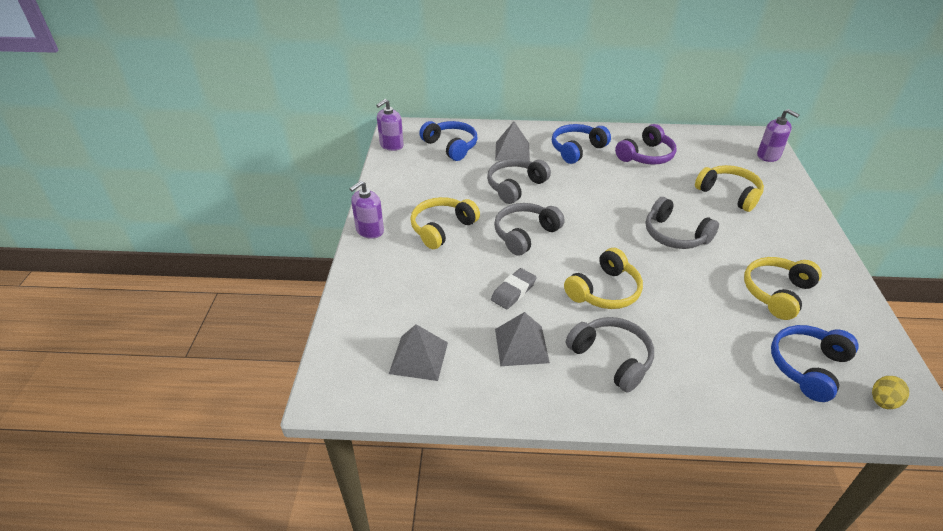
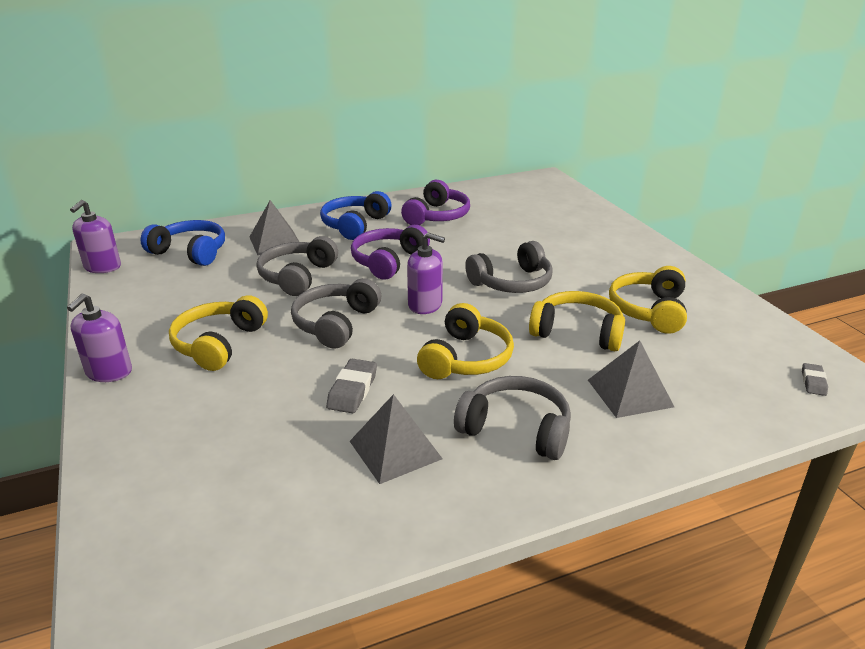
camera: 25 degrees left, 10 degrees down
(419, 358) = (255, 512): grey pyramid -> grey pyramid (630, 393)
(587, 190) = (388, 261): none -> purple headphones
(675, 235) = (512, 282): grey headphones -> grey headphones turned 45 degrees counterclockwise
(729, 194) = (544, 232): yellow headphones -> yellow headphones (577, 332)
(768, 156) = (561, 192): purple soap dispenser -> purple soap dispenser (425, 305)
(808, 367) = (725, 371): blue headphones -> none
(883, 401) = (813, 382): yellow egg -> grey eraser

